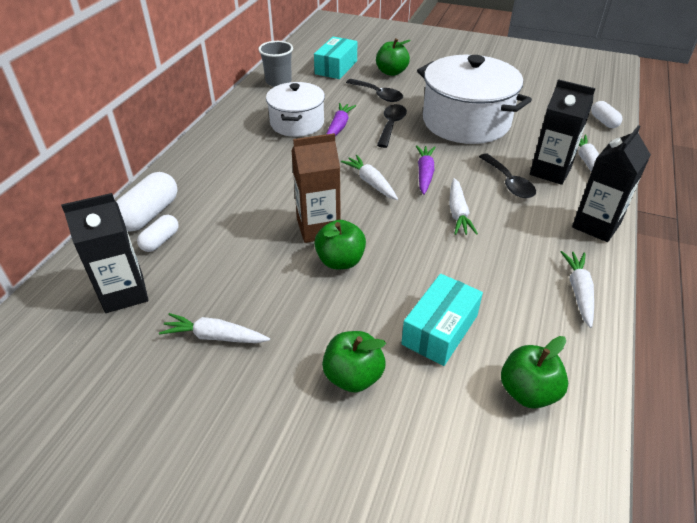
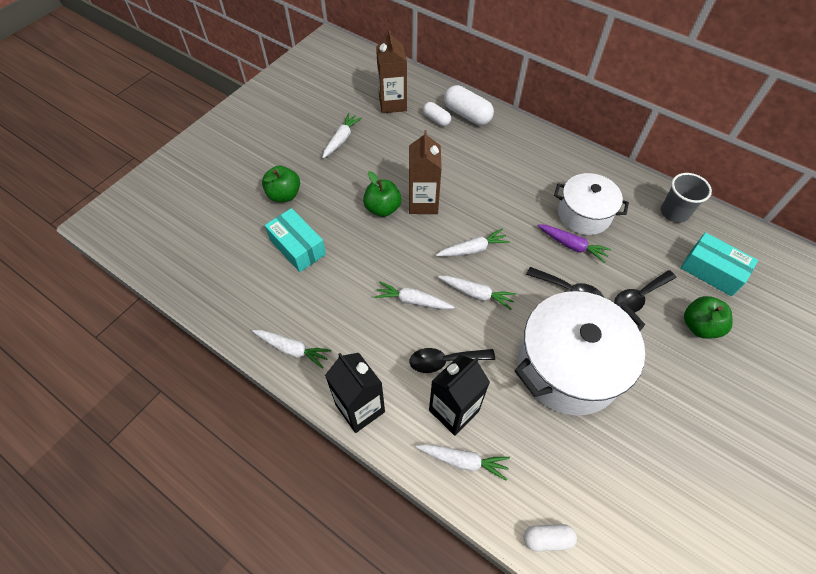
camera: 105 degrees right, 15 degrees up
(124, 293) = (392, 103): black carton -> brown carton
(424, 174) = (476, 294): purple carrot -> white carrot
(528, 392) = (231, 276): green apple -> none

